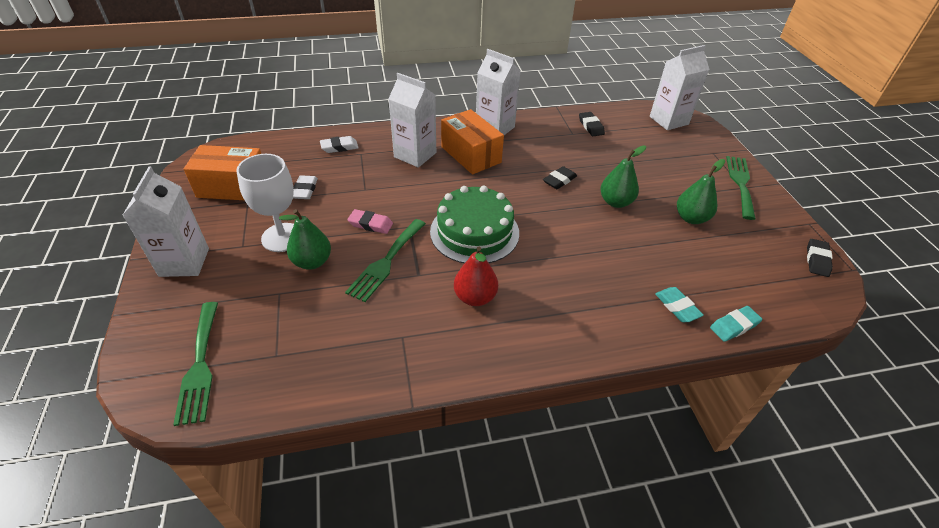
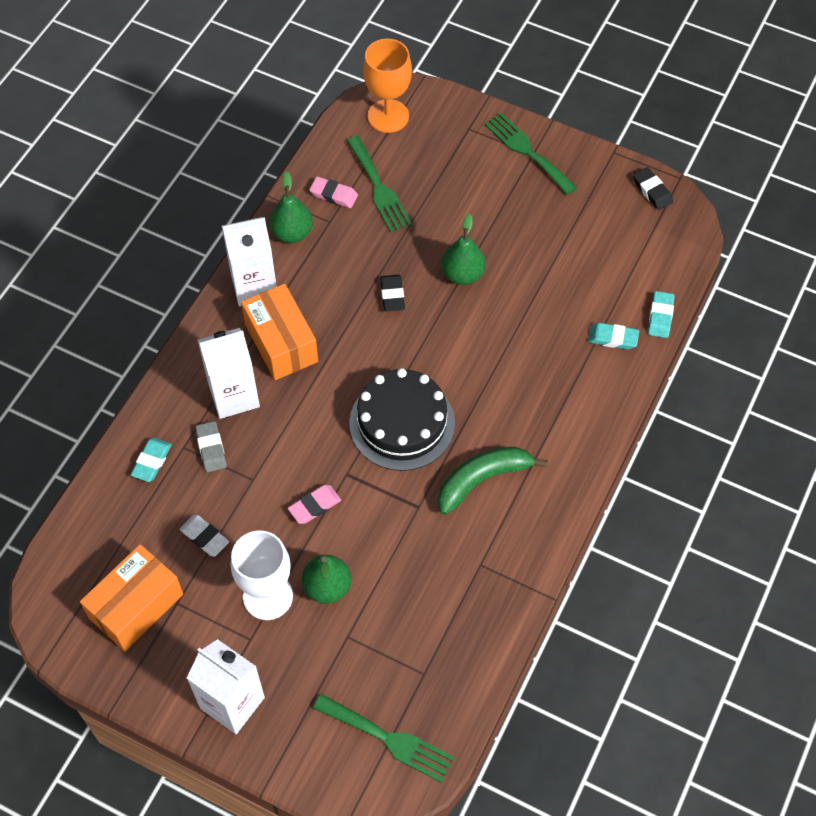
camera: 50 degrees left, 15 degrees up
(339, 147) = (152, 461): white eraser -> turquoise eraser
(370, 163) = (211, 448): none -> grey eraser
(386, 262) = (380, 524): green fork -> green fork (379, 188)
(471, 155) = (281, 343): orange box -> orange box turned 60 degrees clockwise
(474, 232) = (402, 423): green cake -> black cake
(475, 297) = (482, 479): red pear -> green banana
(591, 126) = (333, 195): black eraser -> pink eraser
(669, 120) = (388, 116): white carton -> orange goblet
(691, 218) = (533, 234): green pear -> green pear (292, 233)

